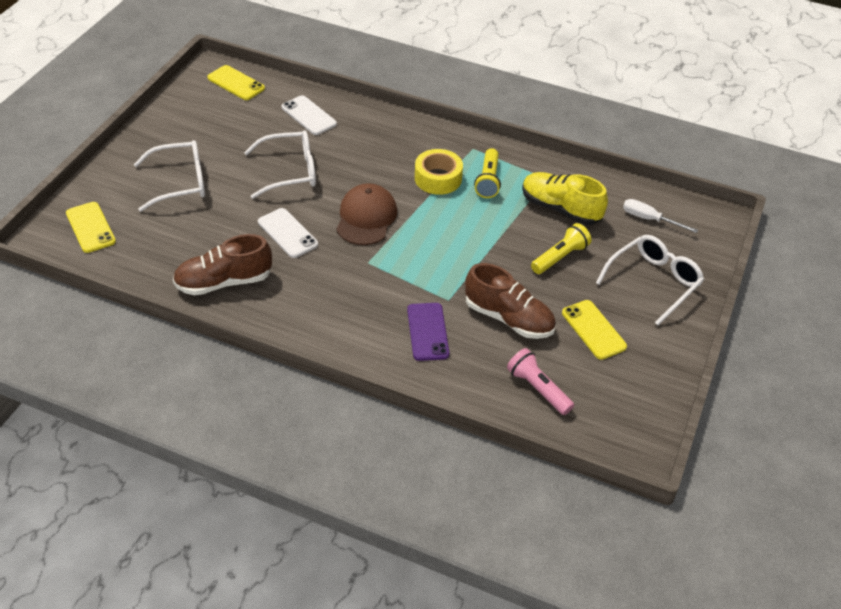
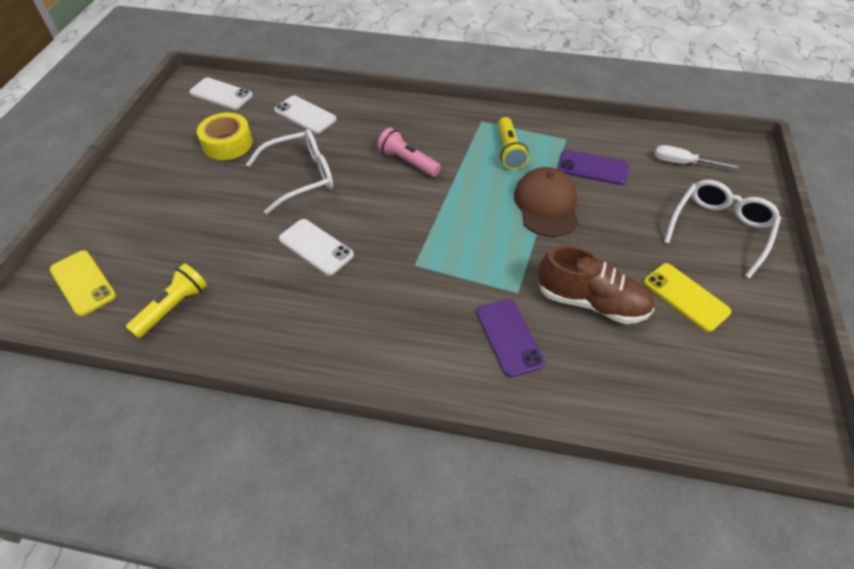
camera: 10 degrees left, 5 degrees up
(180, 183) = (181, 210): white glasses -> none
(224, 282) = (256, 321): brown shoe -> none
(236, 83) = (221, 94): yellow phone -> white phone
(366, 218) = (397, 213): brown cap -> brown cap (546, 205)
(438, 178) = (458, 157): yellow tape -> yellow tape (227, 143)
(538, 389) = (659, 385): pink flashlight -> pink flashlight (408, 162)
(560, 209) = (592, 168): yellow shoe -> purple phone
(560, 257) = (614, 220): yellow flashlight -> yellow flashlight (173, 307)

